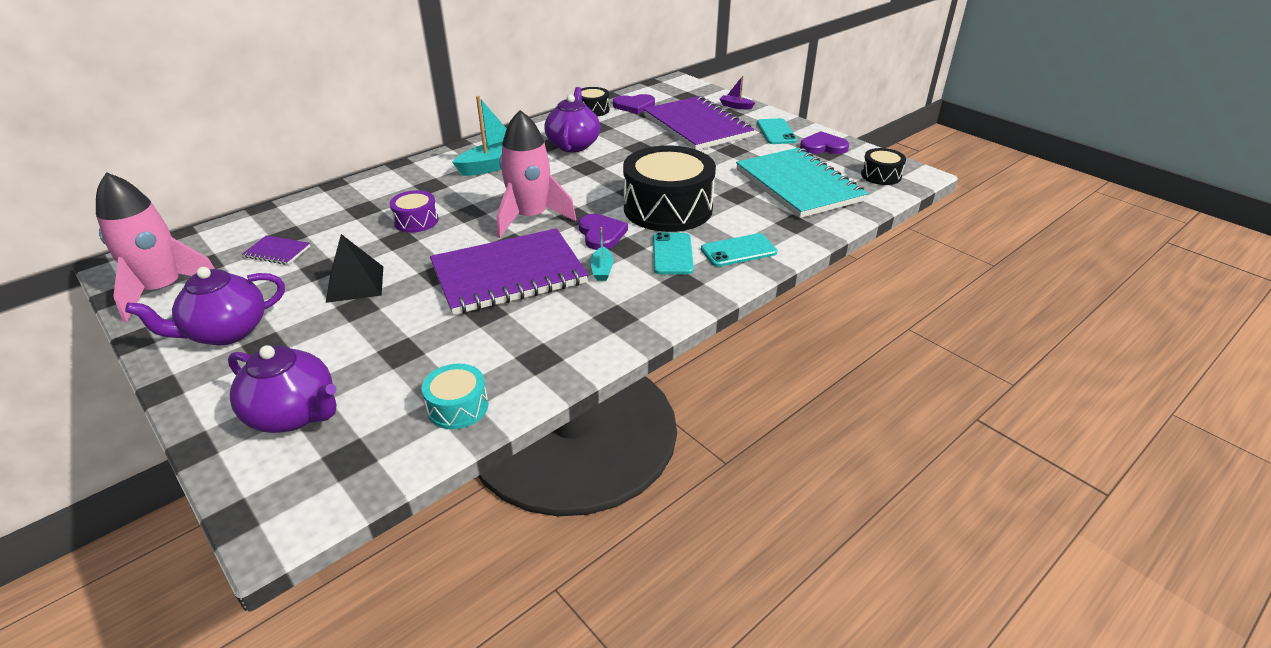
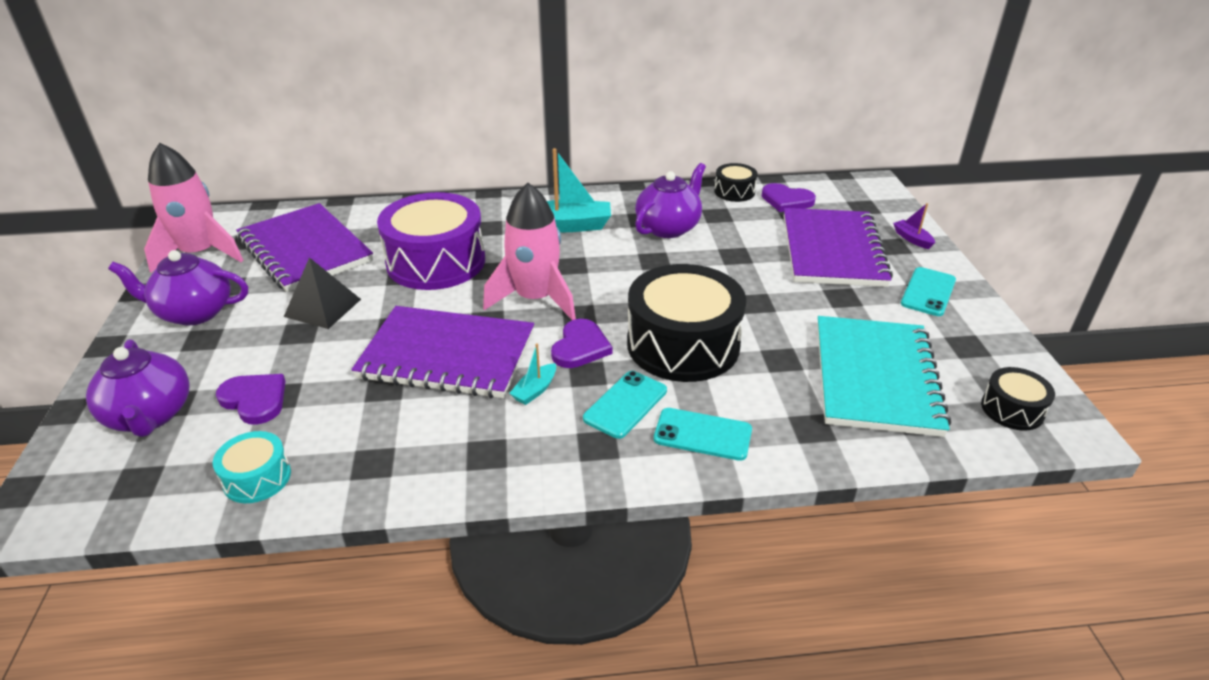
camera: 35 degrees right, 0 degrees up
(277, 252) = (305, 250): purple notebook -> purple notebook, size x2.49
(416, 221) = (436, 262): purple drum -> purple drum, size x2.11
(823, 146) = (972, 335): purple heart -> purple heart (255, 400)

